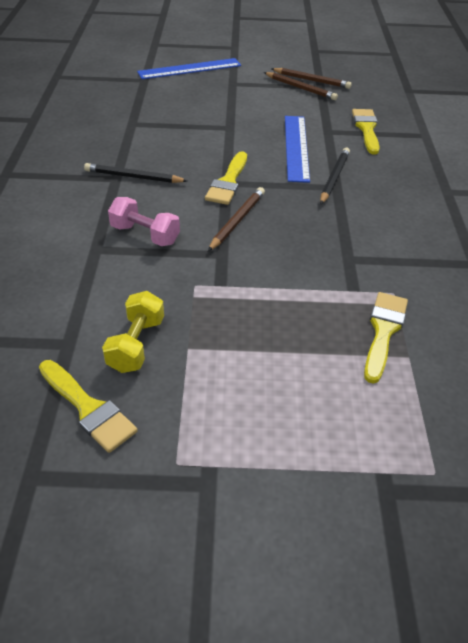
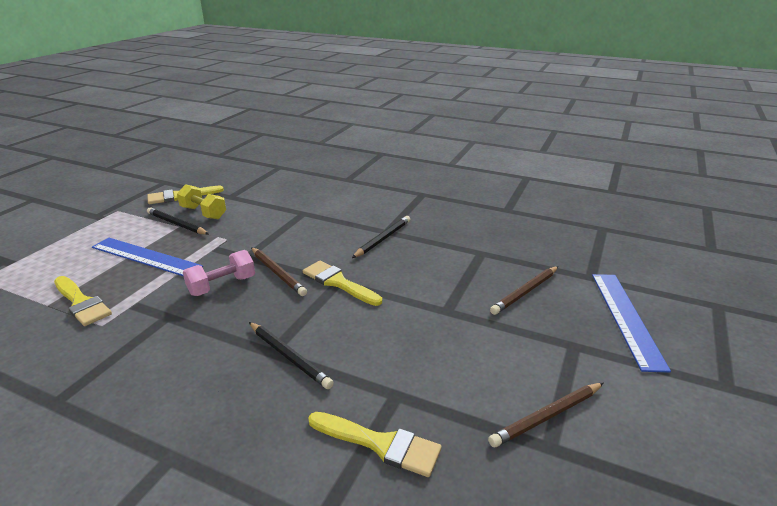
camera: 115 degrees right, 15 degrees down
(145, 234) = (300, 231): pink dumbbell -> pink dumbbell (222, 285)
(182, 355) = (177, 224): none -> black pencil
(296, 147) = (372, 349): blue ruler -> blue ruler (146, 257)
(312, 80) = (577, 444): brown pencil -> brown pencil (525, 292)

